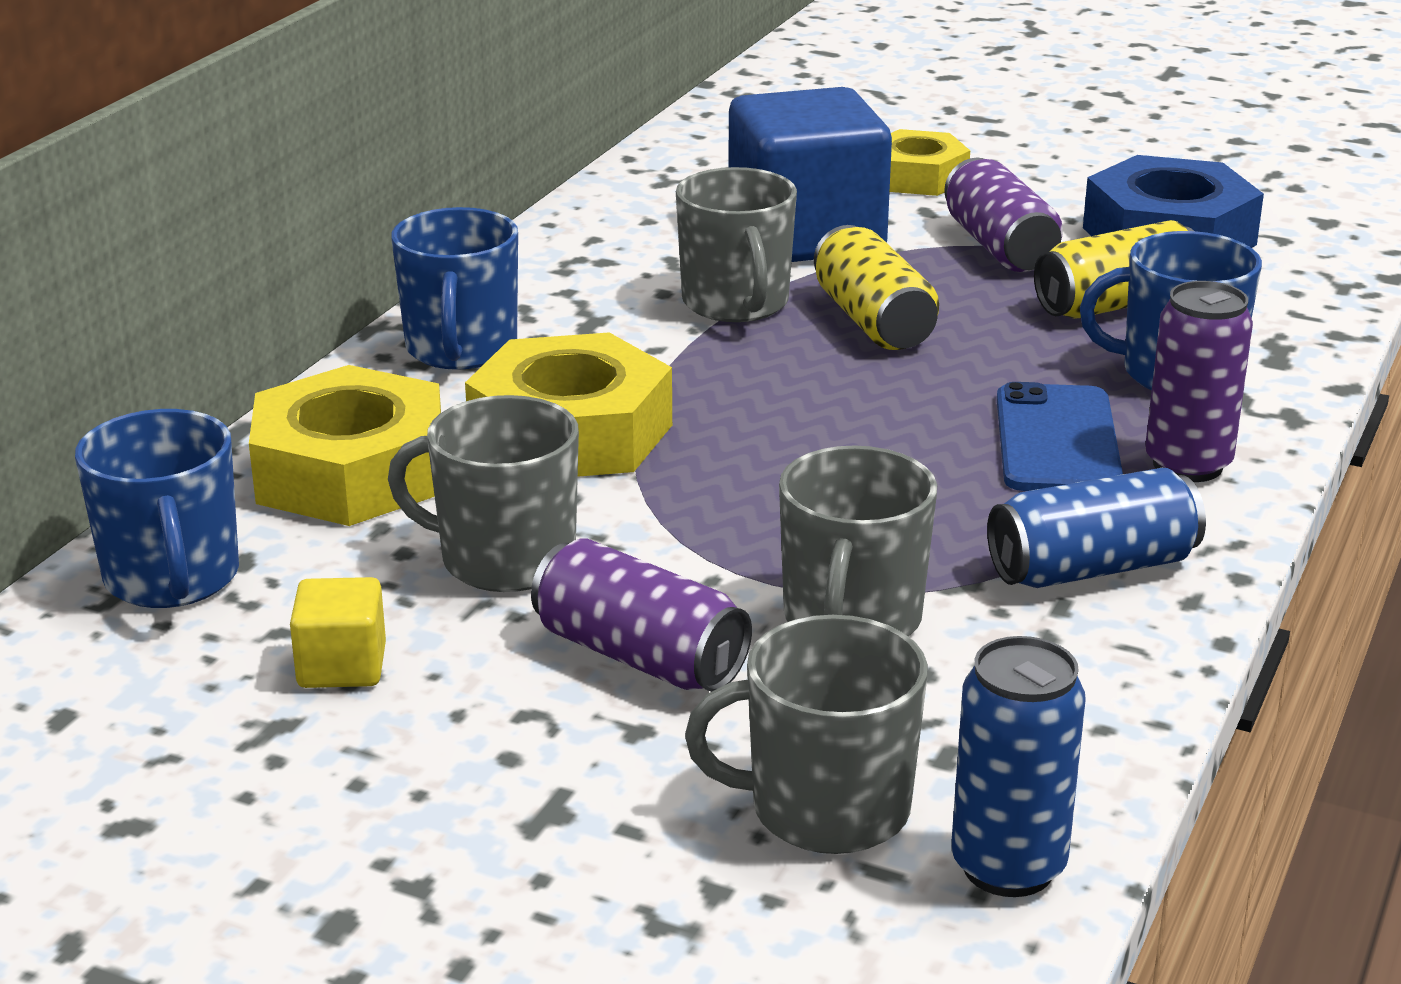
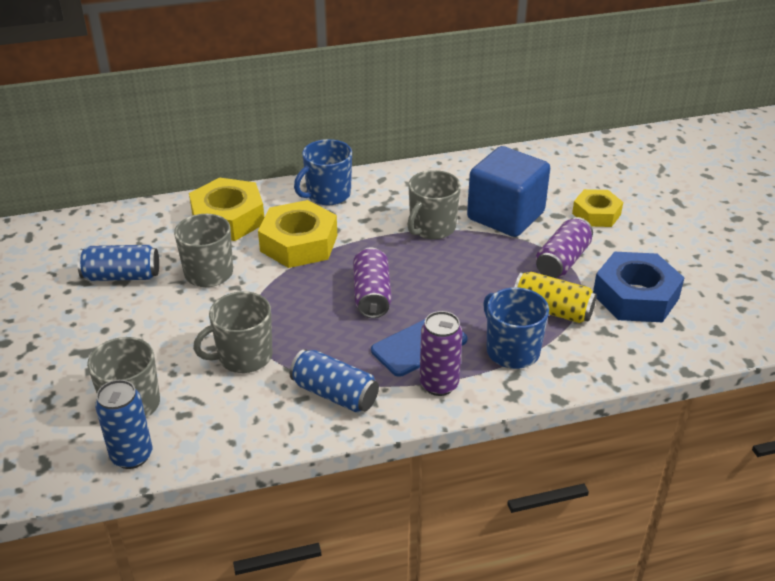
camera: 50 degrees right, 10 degrees up
(172, 578) = (138, 223): blue mug -> none
(342, 666) = (122, 276): yellow cube -> blue can
(640, 656) = (180, 325): purple can -> purple can (372, 295)
(873, 321) = (458, 262): yellow can -> none

